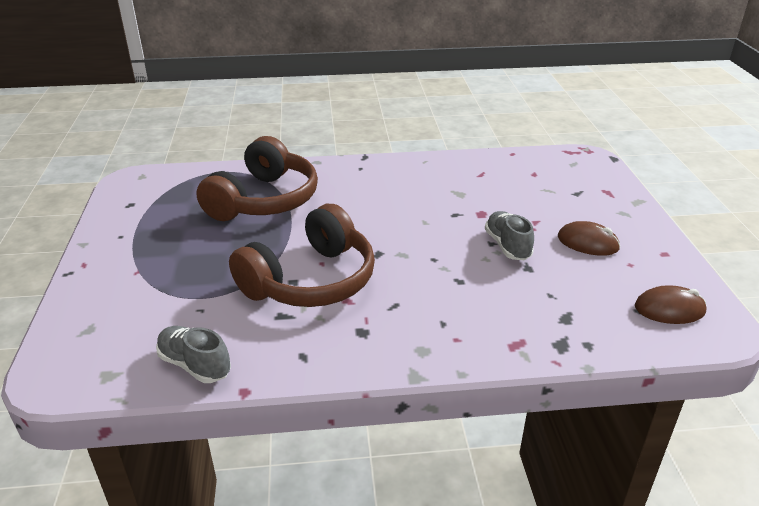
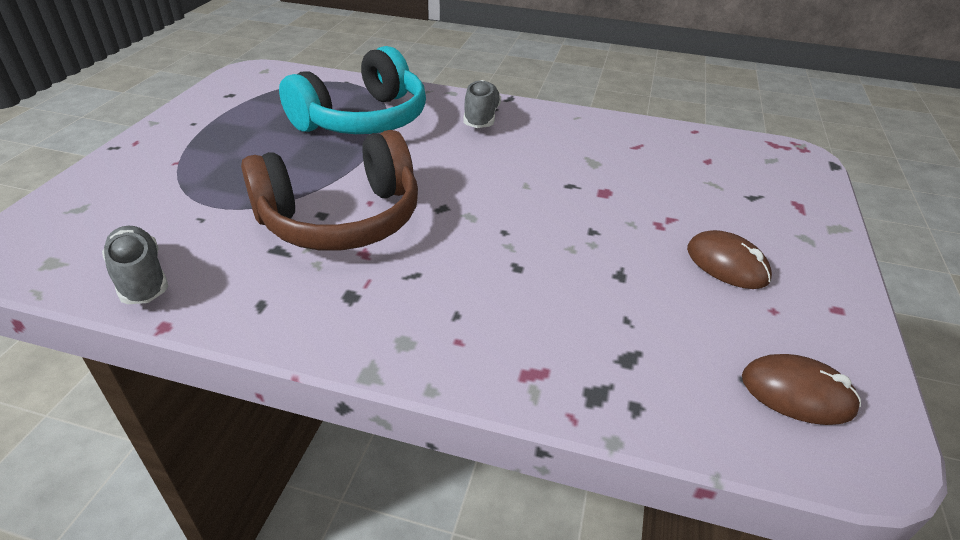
camera: 20 degrees right, 5 degrees up
(264, 200) = (363, 119): brown headphones -> turquoise headphones
(507, 246) = (611, 240): grey shoe -> grey shoe (481, 118)

